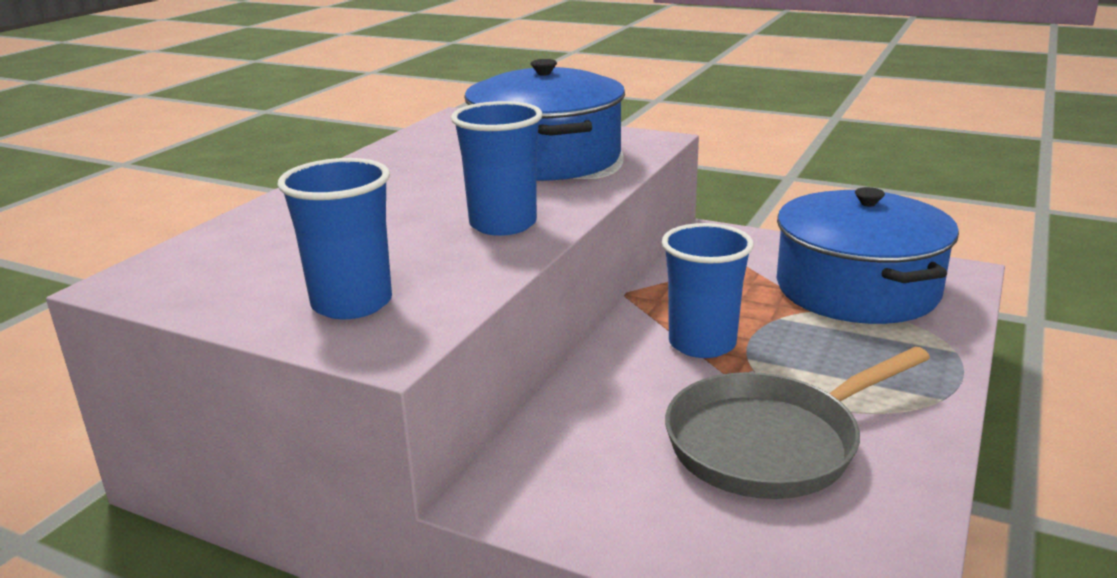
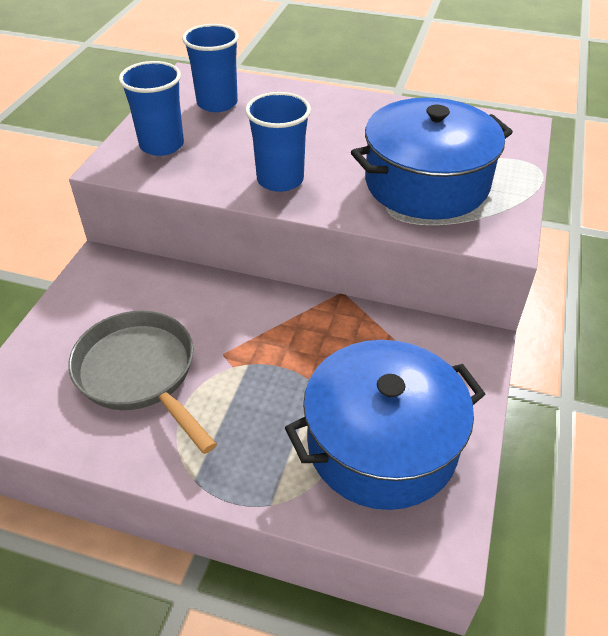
camera: 80 degrees right, 20 degrees up
(702, 343) = (266, 338): blue cup -> blue cup (217, 103)

